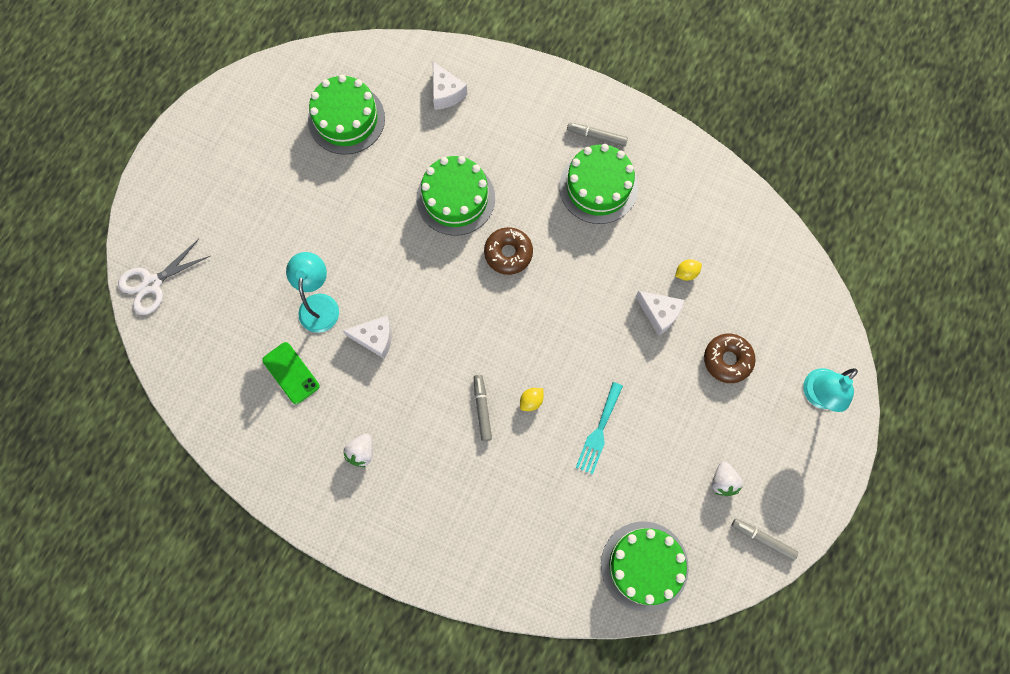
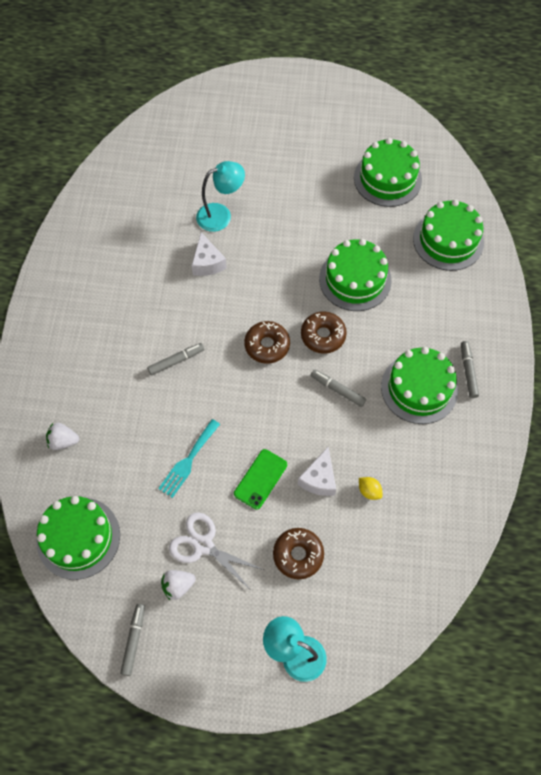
camera: 70 degrees right, 10 degrees down
(152, 284) = (194, 105): white scissors -> white scissors (203, 545)
(291, 373) = (157, 216): green phone -> green phone (260, 479)
(361, 452) = (109, 285): white strawberry -> white strawberry (63, 441)
(446, 93) = (448, 240): white cheese -> green cake
(498, 311) = (267, 345): none -> brown donut
(531, 401) = (196, 397): yellow lemon -> none
(573, 262) = (337, 390): none -> grey marker
(599, 432) = (188, 461): turquoise fork -> turquoise fork turned 60 degrees counterclockwise

